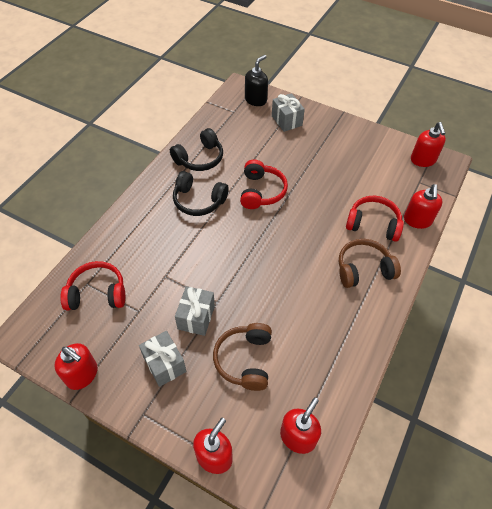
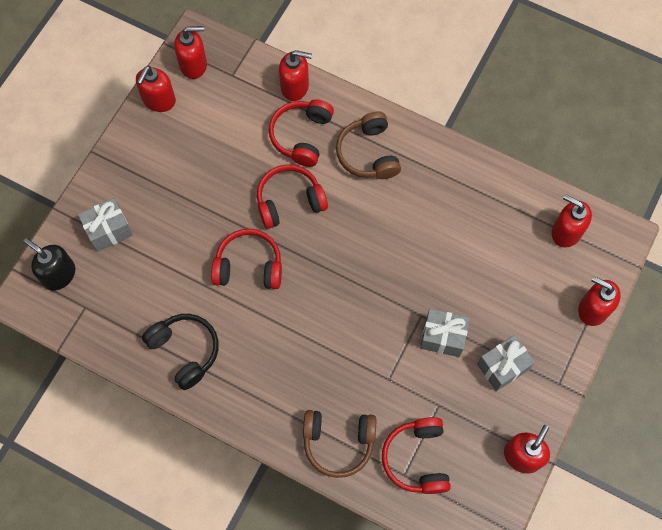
camera: 90 degrees left, 15 degrees up
(198, 201) = (266, 347): black headphones -> none
(244, 360) = (490, 283): brown headphones -> brown headphones (338, 443)
(315, 216) = (289, 201): none -> red headphones
(389, 142) = (159, 100): none -> red soap dispenser

